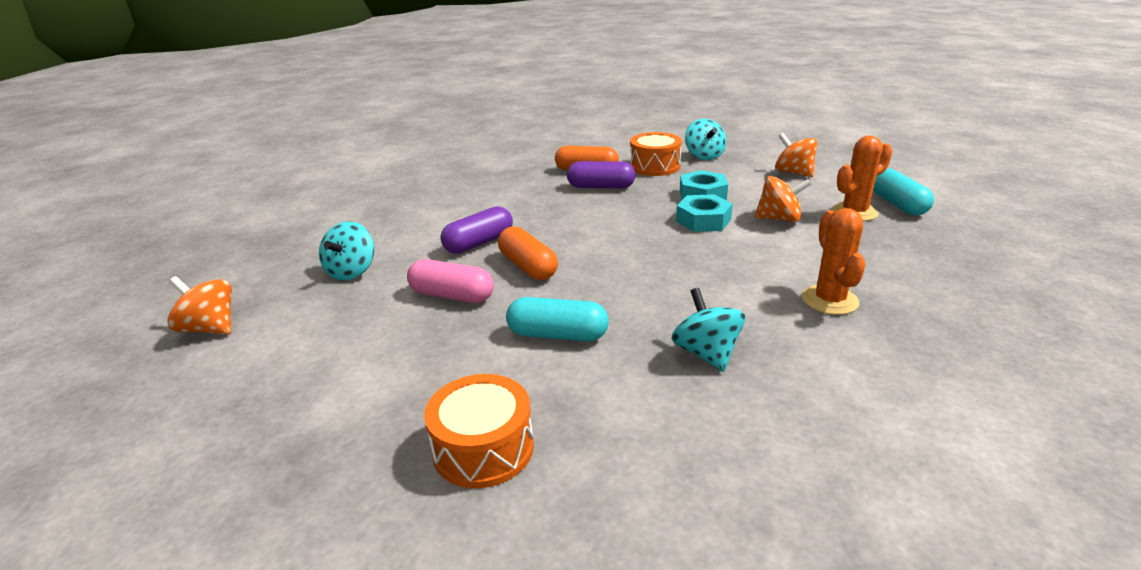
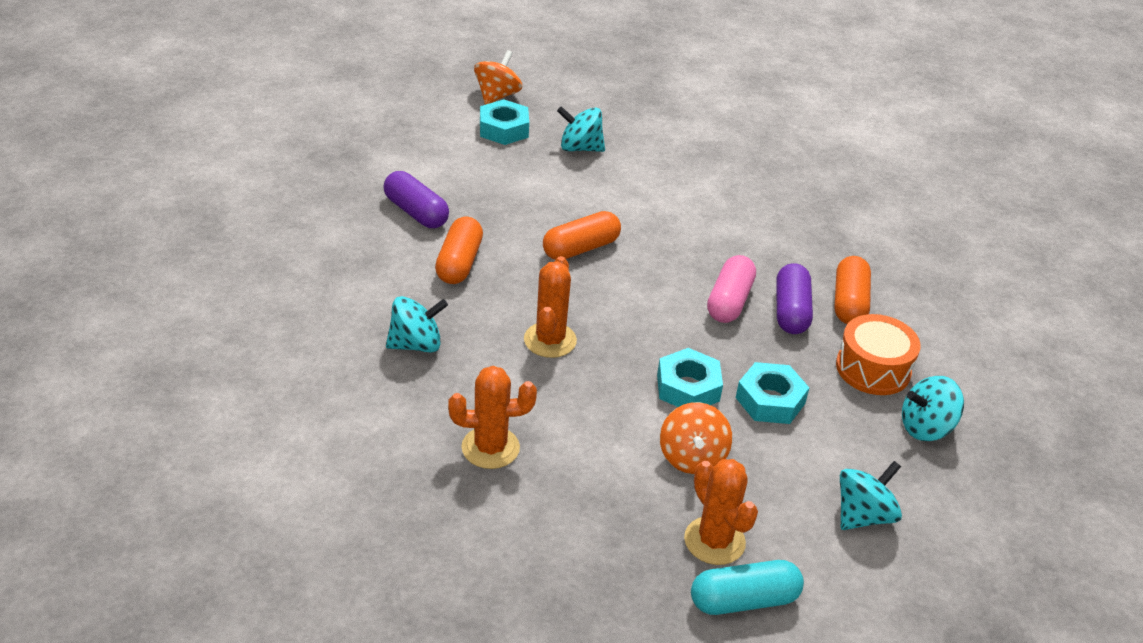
camera: 85 degrees right, 10 degrees up
(291, 320) = (503, 129): none -> turquoise nut
(452, 295) = (531, 205): pink capsule -> pink capsule (729, 301)
(479, 243) = (634, 217): purple capsule -> purple capsule (416, 212)
(483, 448) = (332, 226): orange drum -> none
(557, 335) = (459, 263): turquoise capsule -> orange capsule
(669, 277) = (550, 340): none -> orange cactus
(793, 173) = (863, 515): orange spinning top -> turquoise spinning top

